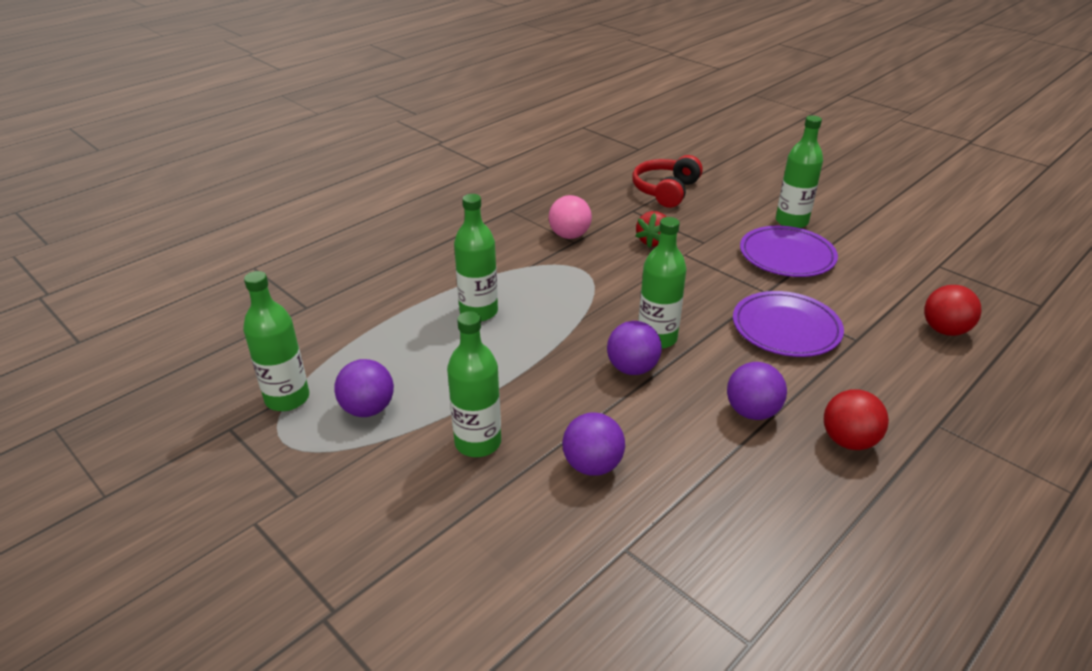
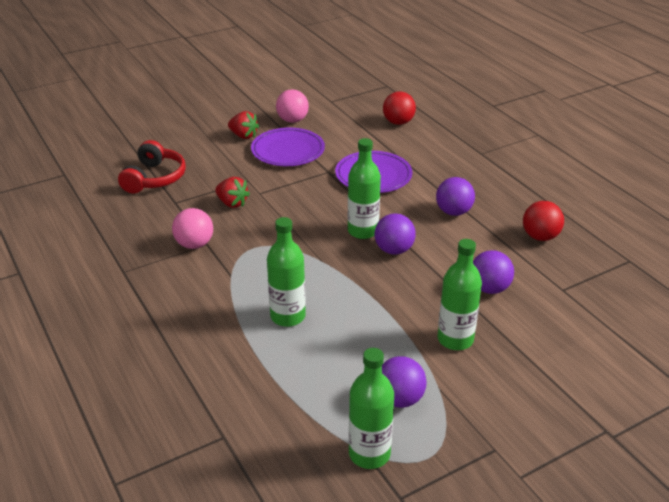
camera: 75 degrees left, 0 degrees up
(665, 191) = (154, 178): red headphones -> red headphones turned 120 degrees counterclockwise
(791, 222) = (243, 136): green bottle -> red strawberry
(848, 441) = (487, 186): red ball -> red ball (540, 237)
(859, 246) = (292, 120): none -> pink ball

